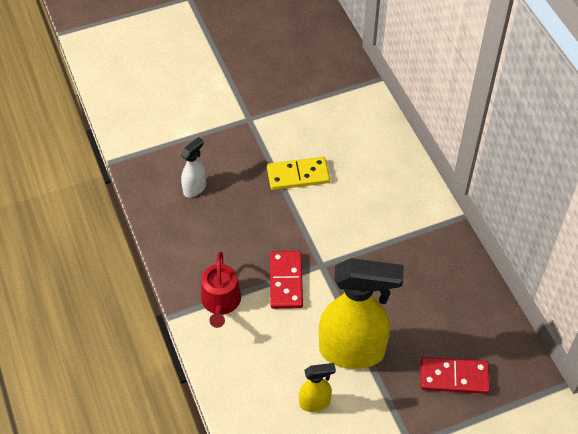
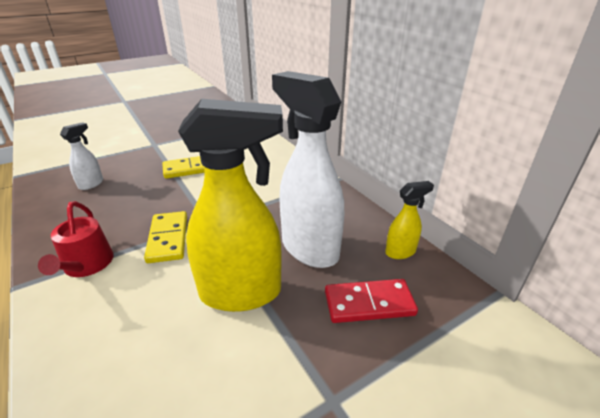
camera: 10 degrees left, 20 degrees down
(286, 281) = (168, 239): red domino -> yellow domino
(315, 403) = (189, 362): yellow spray bottle -> yellow spray bottle (400, 252)
(414, 312) = (309, 248): none -> white spray bottle

